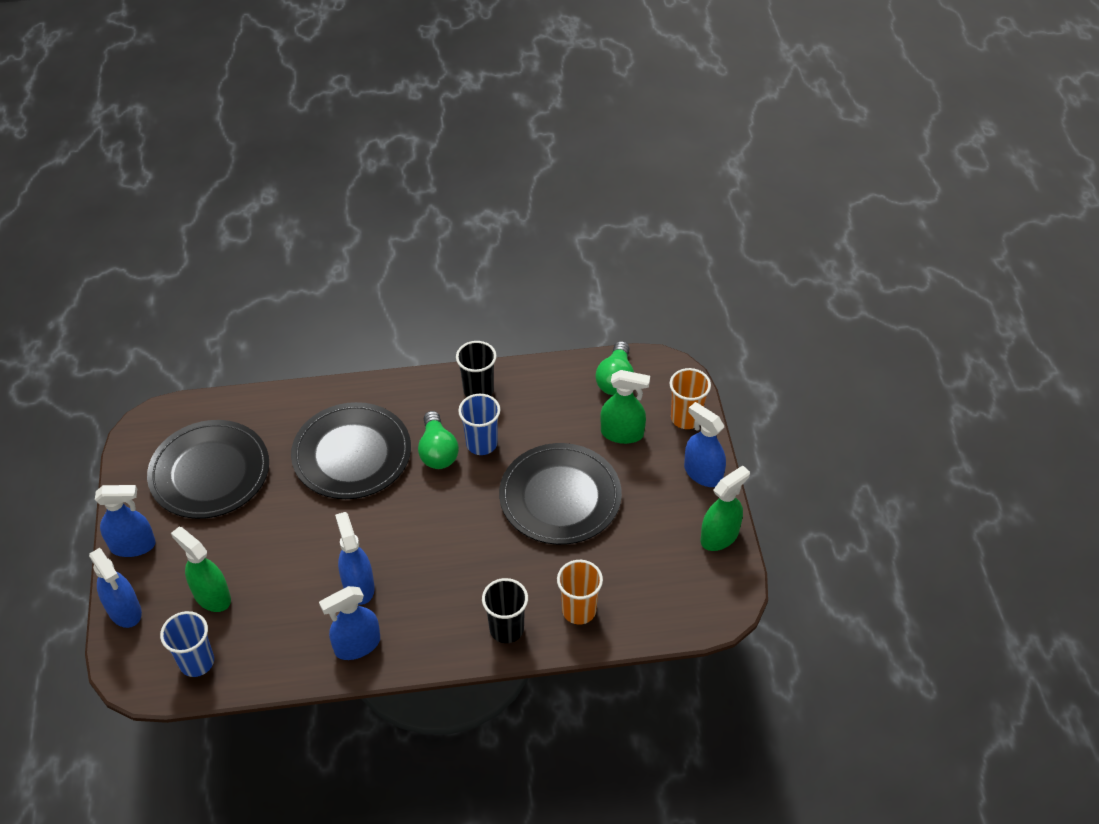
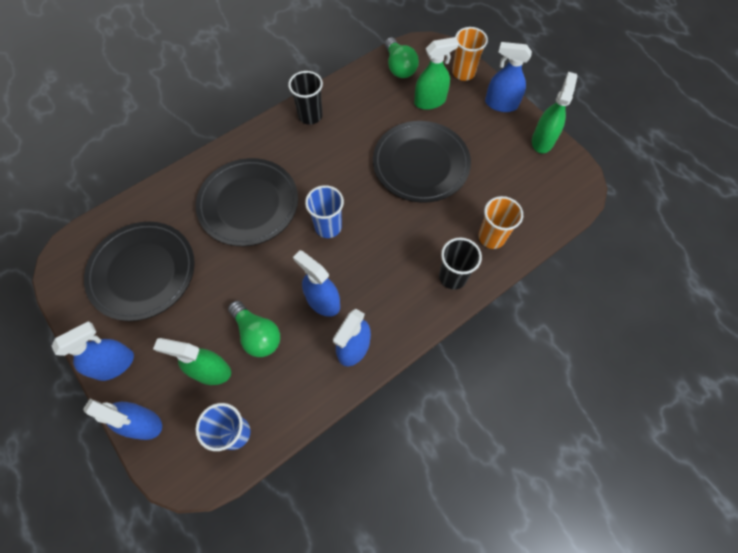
camera: 30 degrees left, 15 degrees up
(437, 451) = (311, 172): green light bulb -> green light bulb (257, 334)
(481, 444) = (339, 152): blue cup -> blue cup (328, 227)

